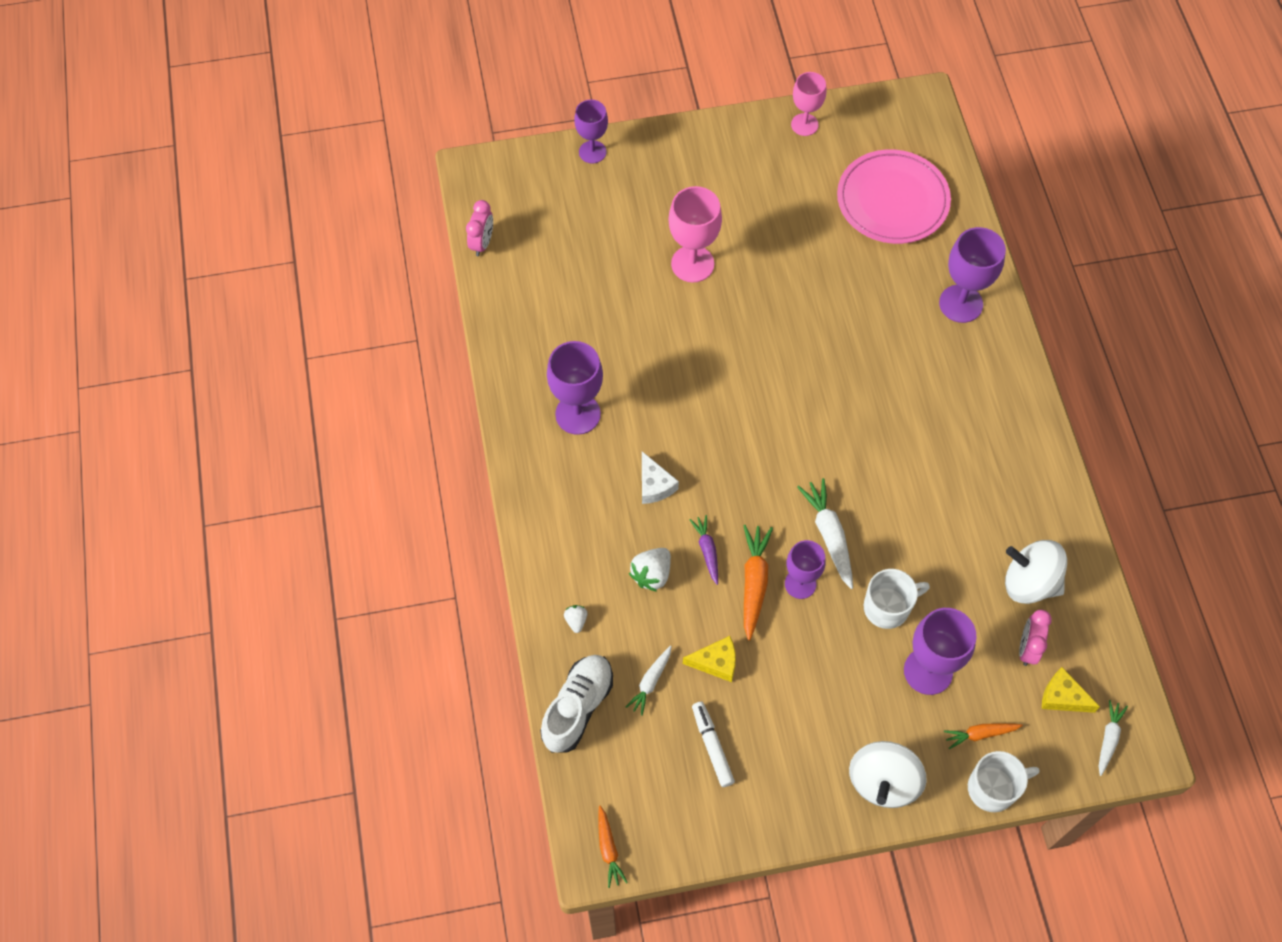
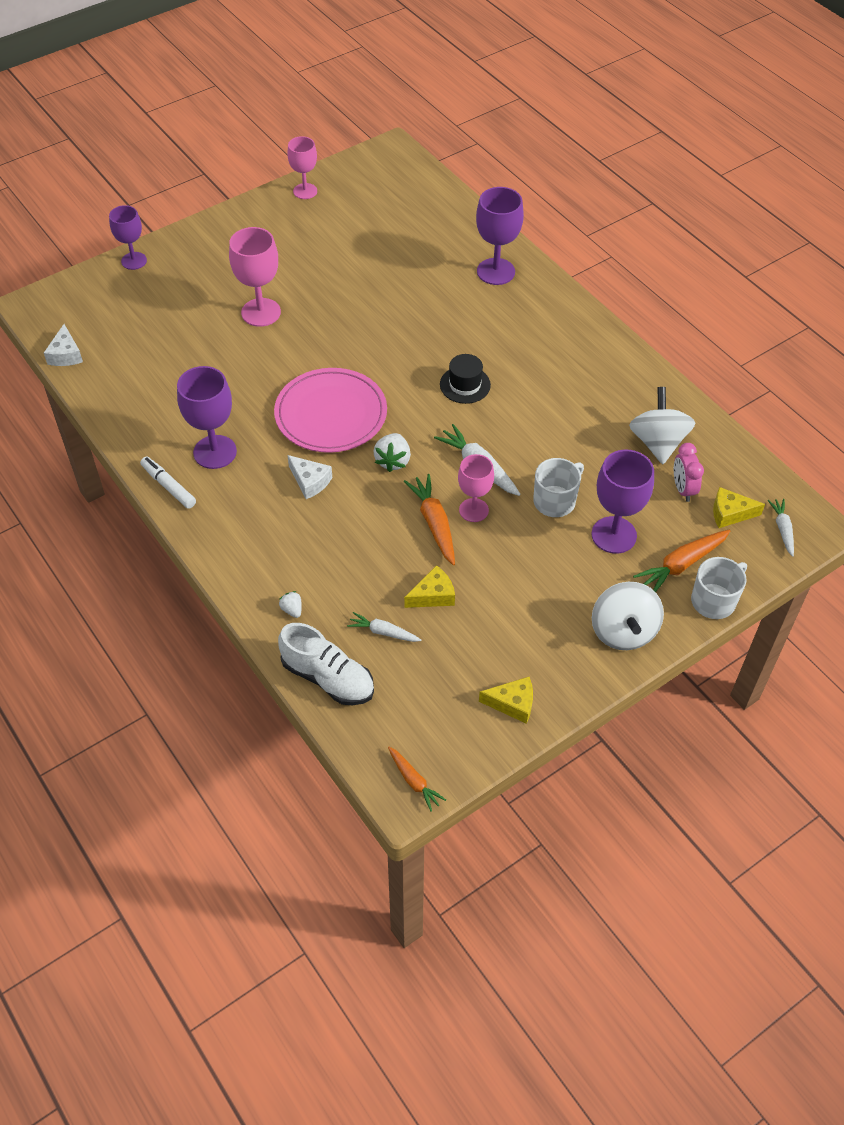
camera: 25 degrees left, 10 degrees down
(482, 243) = (66, 354): pink clock -> white cheese
(577, 707) = (328, 678): white shoe -> white shoe turned 120 degrees clockwise
(650, 682) = (383, 632): white carrot -> white carrot turned 105 degrees clockwise
(651, 574) = (342, 549): white strawberry -> white strawberry (393, 461)
(707, 551) = (381, 514): purple carrot -> none
(712, 746) = (463, 661): white marker -> white marker (168, 486)
(737, 811) = (512, 703): none -> yellow cheese
(800, 584) = (473, 510): purple goblet -> pink goblet
(861, 433) = (465, 385): none -> black hat
(892, 200) = (403, 220): pink plate -> pink plate (331, 414)
(980, 734) = (681, 565): orange carrot -> orange carrot, size x1.61
(1029, 582) = (658, 442): white spinning top -> white spinning top turned 90 degrees clockwise

